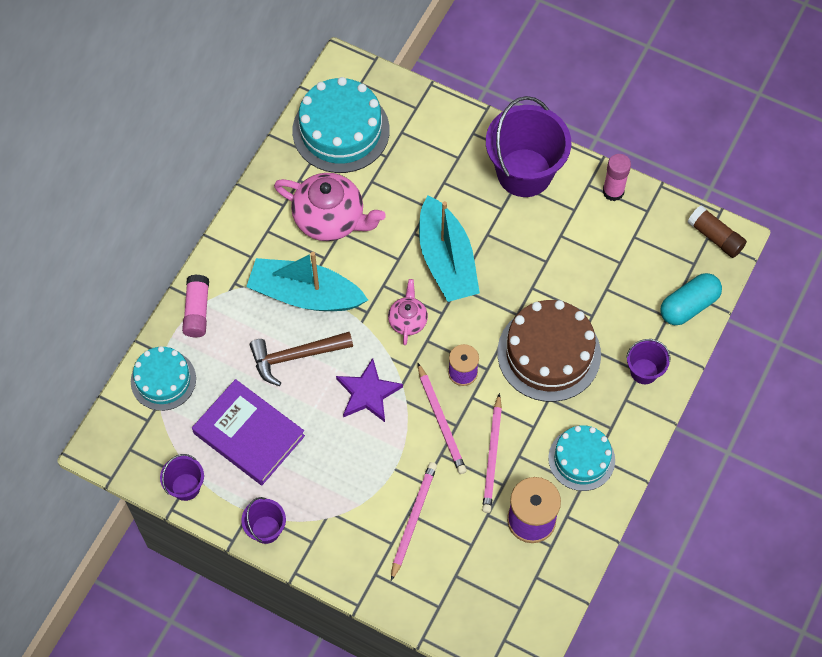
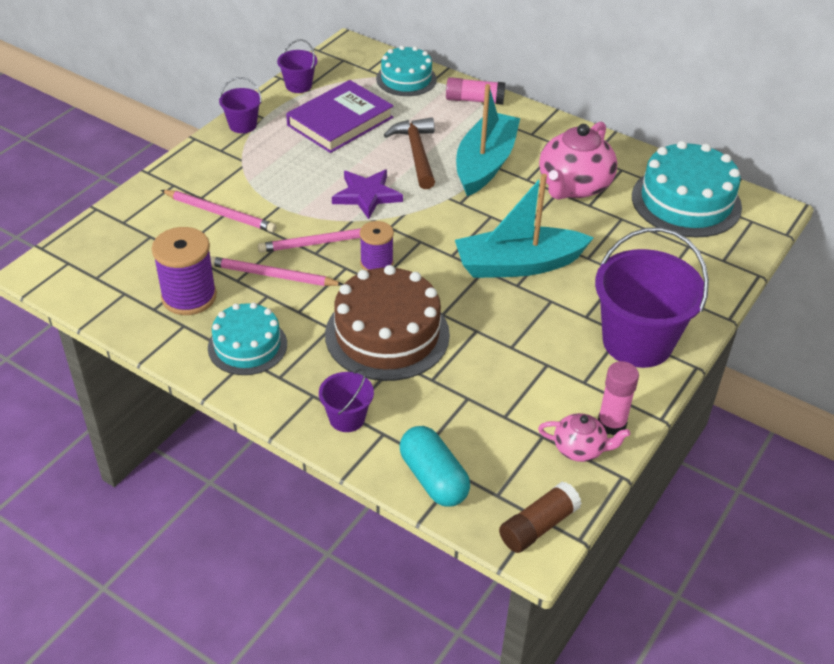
camera: 95 degrees right, 20 degrees down
(408, 320) = (446, 229): pink teapot -> pink teapot (580, 449)

